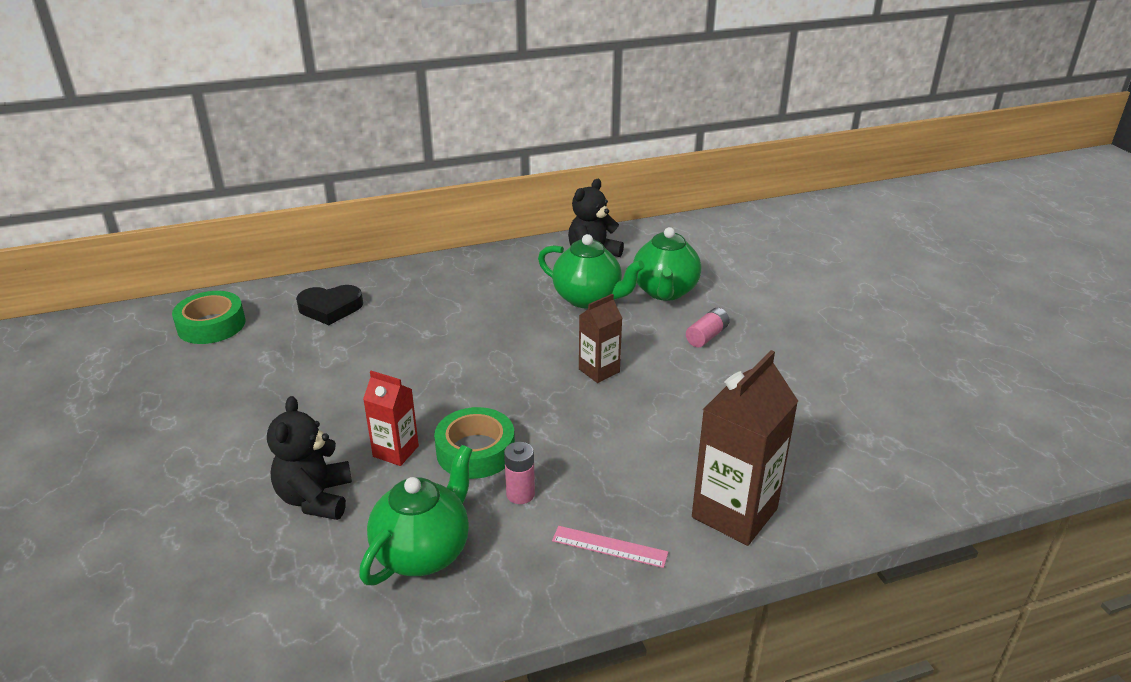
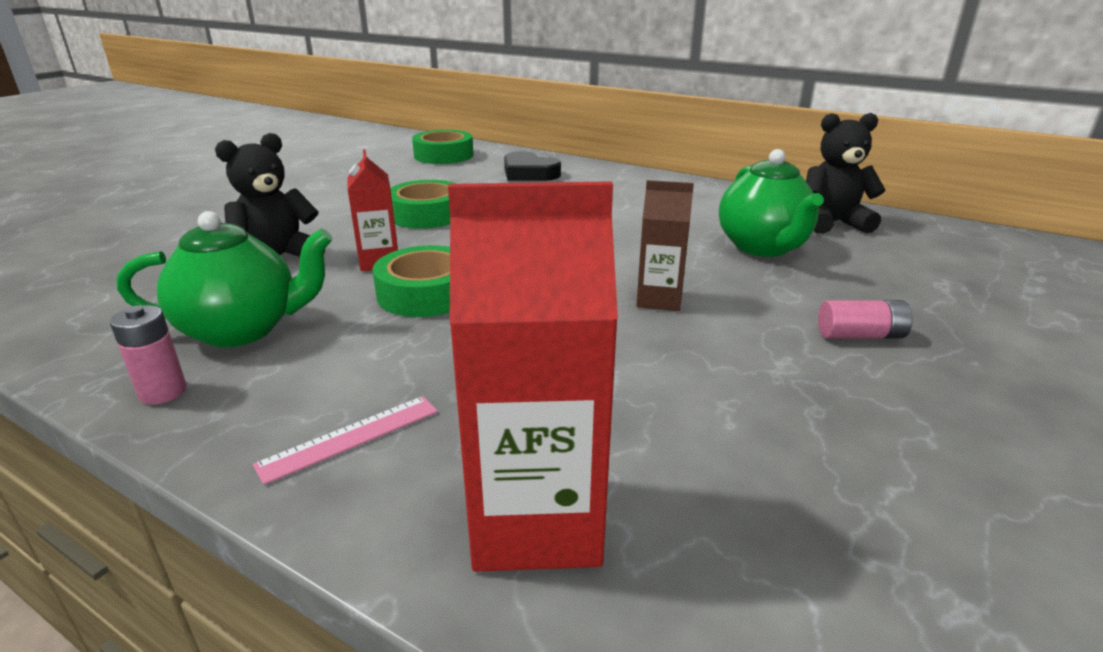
camera: 50 degrees right, 5 degrees down
(338, 393) = (426, 214): none -> green tape
(520, 494) = (386, 342): pink battery -> pink battery (163, 392)
(609, 547) = (350, 437): pink ruler -> pink ruler turned 75 degrees clockwise
(665, 291) = (874, 277): green teapot -> none
(734, 513) = (536, 521): brown carton -> red carton

